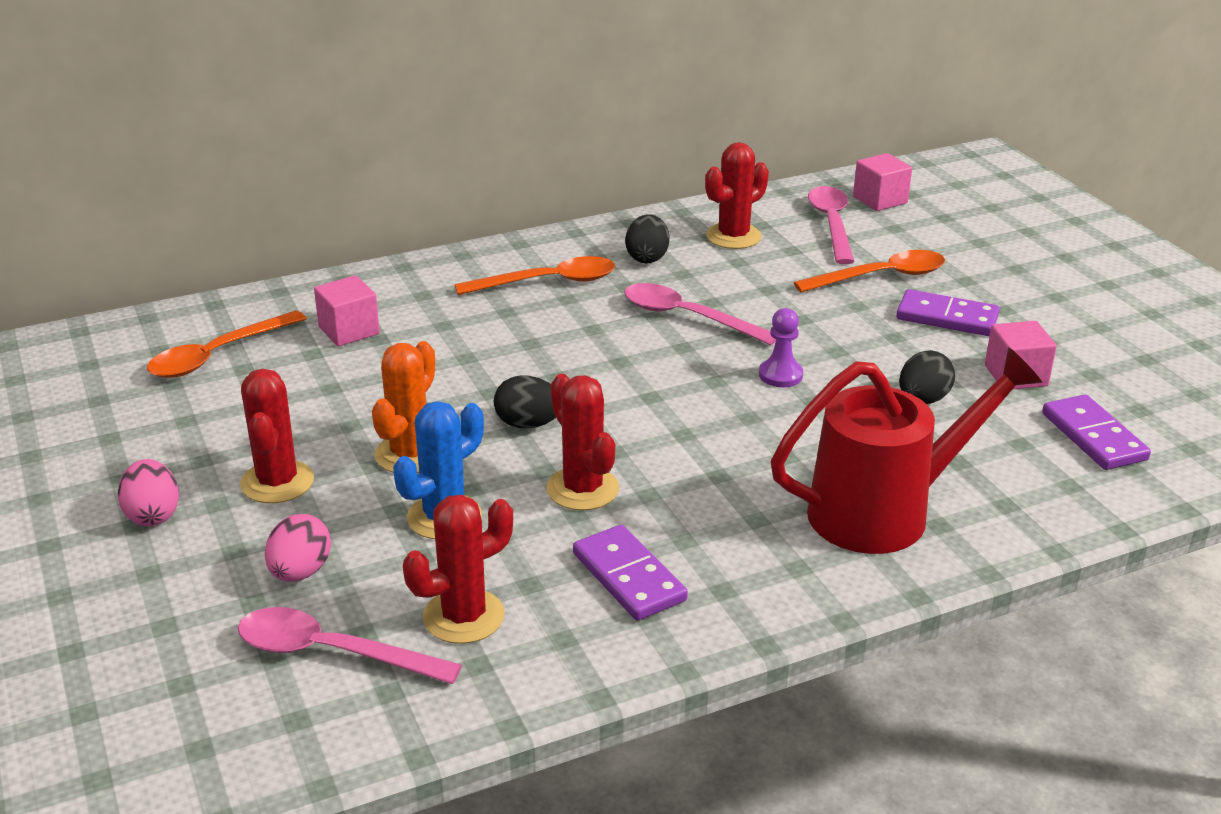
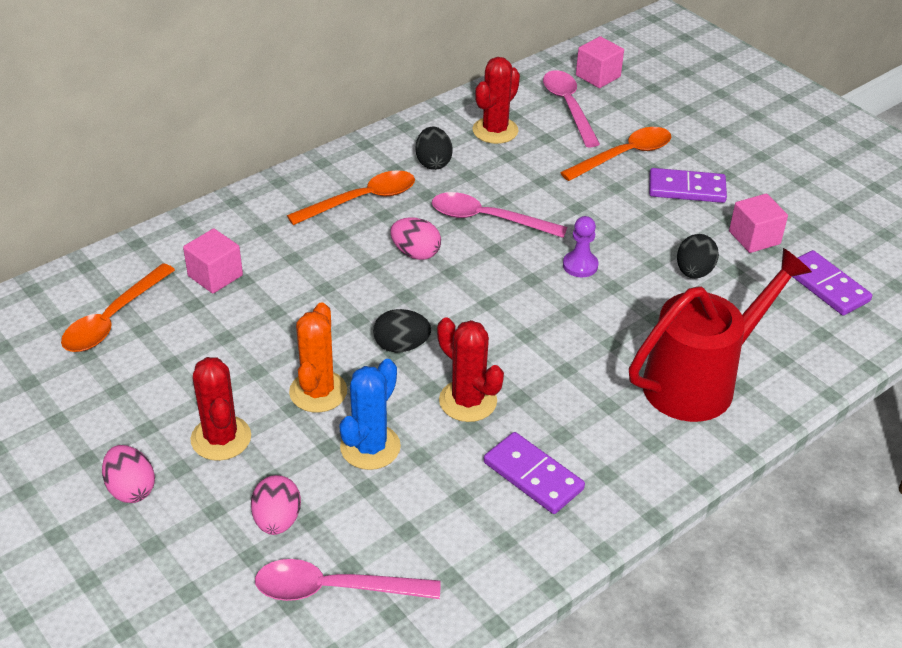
camera: 15 degrees left, 10 degrees up
(463, 616) = (422, 536): red cactus -> none
(587, 338) = (415, 253): none -> pink egg

